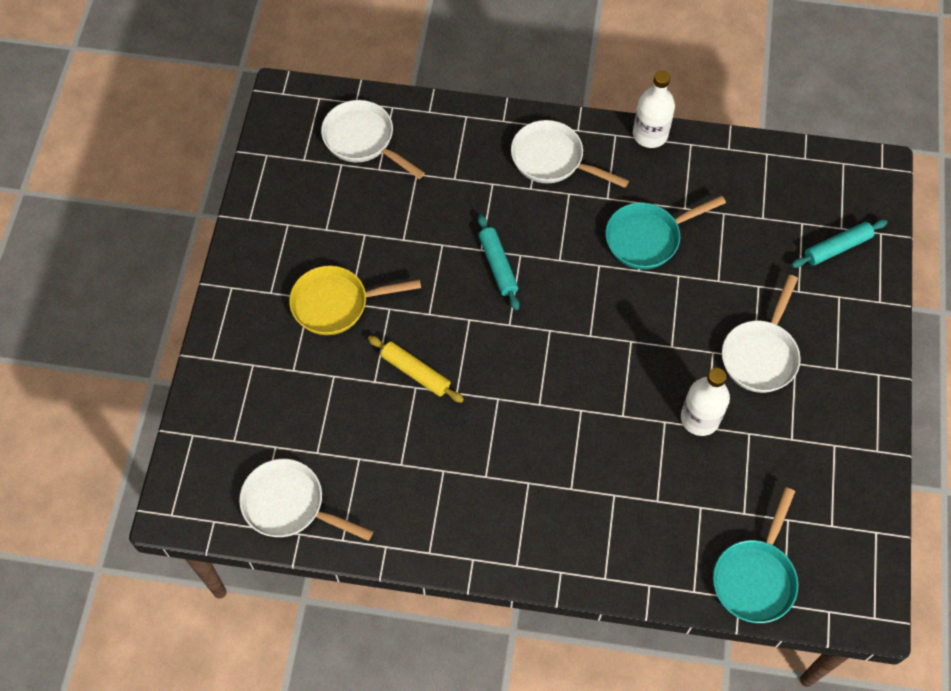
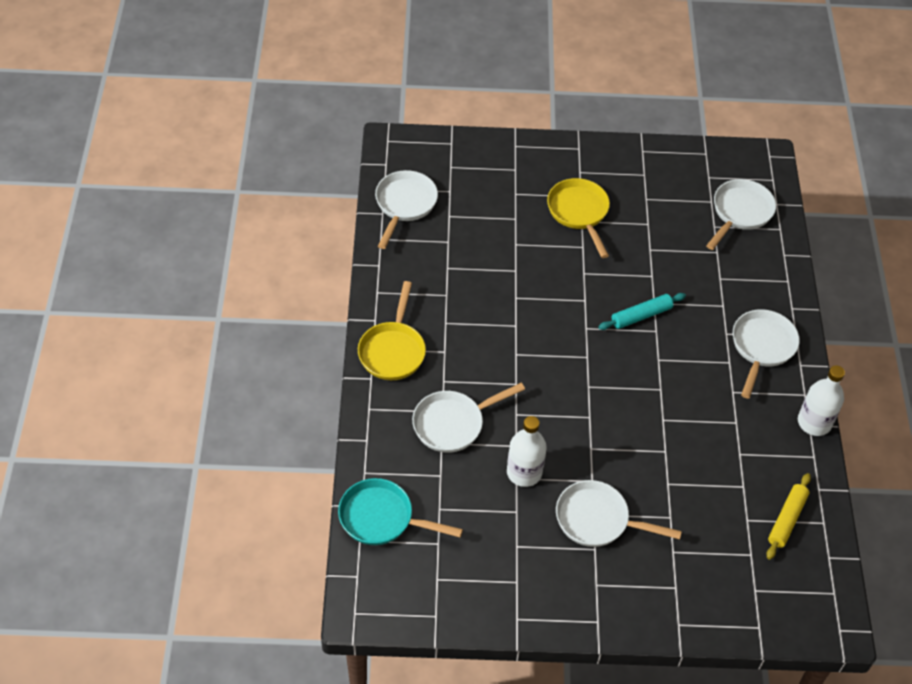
camera: 80 degrees right, 10 degrees down
(415, 372) = (528, 269): yellow rolling pin -> yellow rolling pin (787, 519)
(521, 542) = (393, 350): none -> yellow pan
(631, 485) = (453, 423): none -> white pan
(647, 238) = (698, 425): turquoise pan -> none
(837, 247) = (731, 586): turquoise rolling pin -> none

